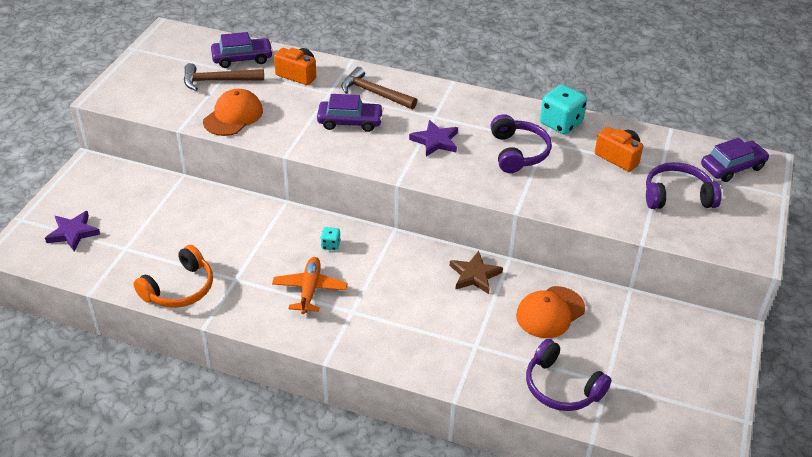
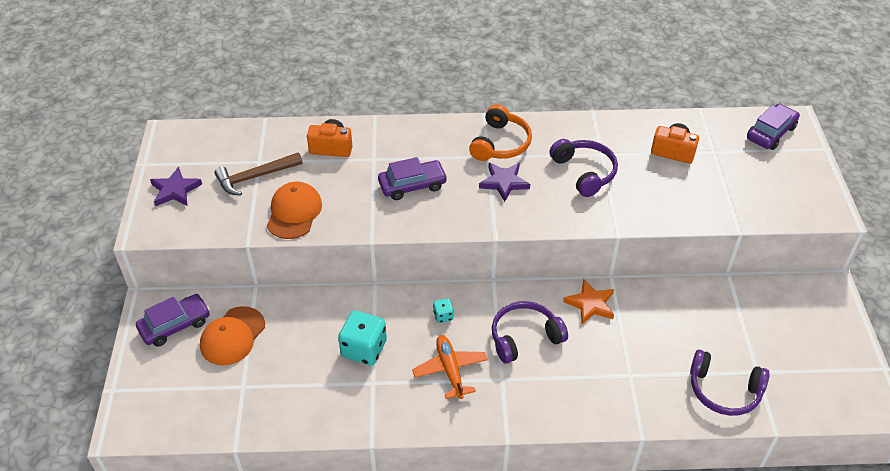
camera: 20 degrees left, 5 degrees up
(73, 233) = (178, 387): purple star -> purple star (175, 190)
(180, 289) = (324, 412): orange headphones -> orange headphones (500, 143)
(242, 58) = (265, 144): purple car -> purple car (175, 325)
(374, 93) = (417, 147): brown hammer -> none
(474, 275) = (590, 304): brown star -> orange star
(550, 312) = (675, 320): orange cap -> orange cap (232, 336)
(561, 123) = (604, 131): turquoise dice -> turquoise dice (364, 349)
(677, 196) = (742, 176): purple headphones -> purple headphones (524, 337)

